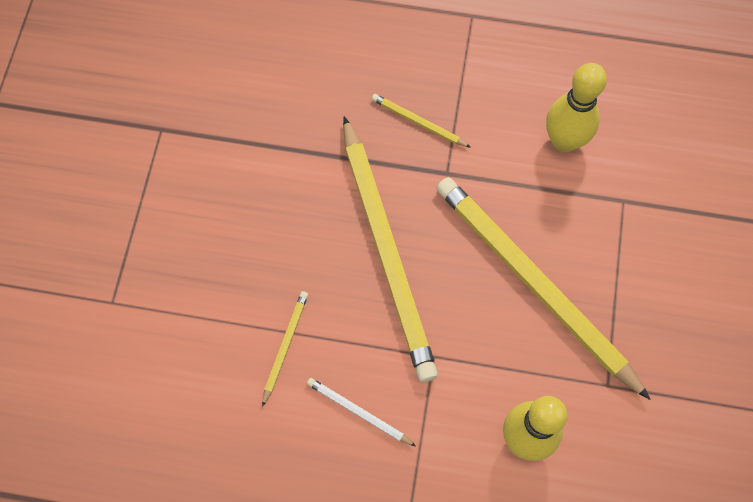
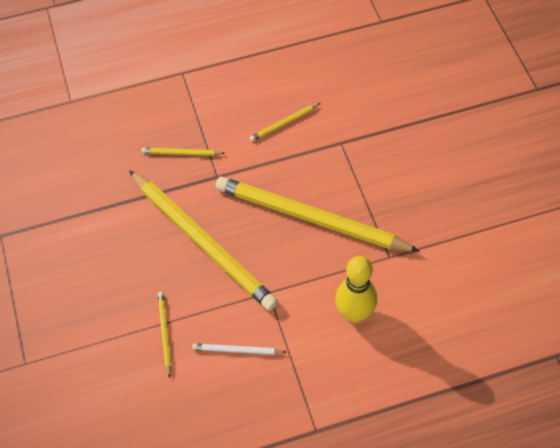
camera: 25 degrees left, 10 degrees down
(564, 141) = (284, 123): yellow bowling pin -> yellow pencil

